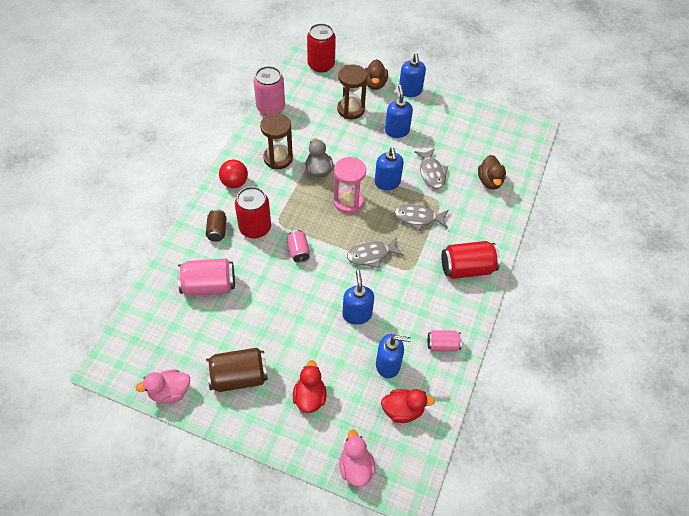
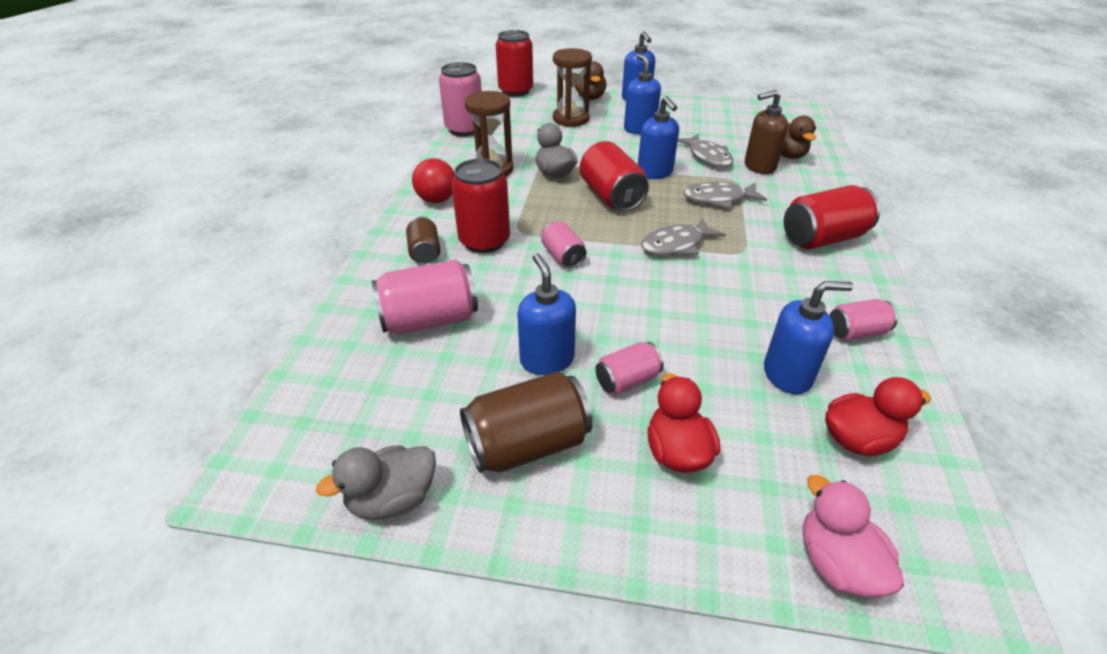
camera: 10 degrees left, 15 degrees down
(170, 392) = (392, 499): pink duck -> grey duck
(302, 350) = (627, 380): none -> pink can
(348, 202) = (611, 196): pink hourglass -> red can
(357, 314) = (694, 316): blue soap dispenser -> blue soap dispenser (547, 359)
(463, 190) = (759, 166): none -> brown soap dispenser

